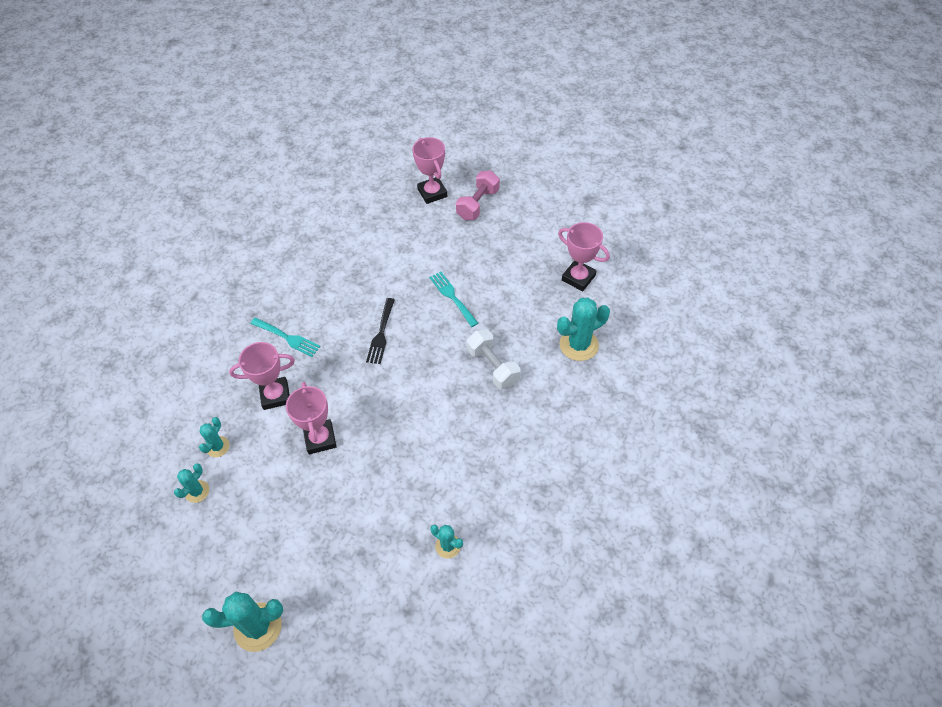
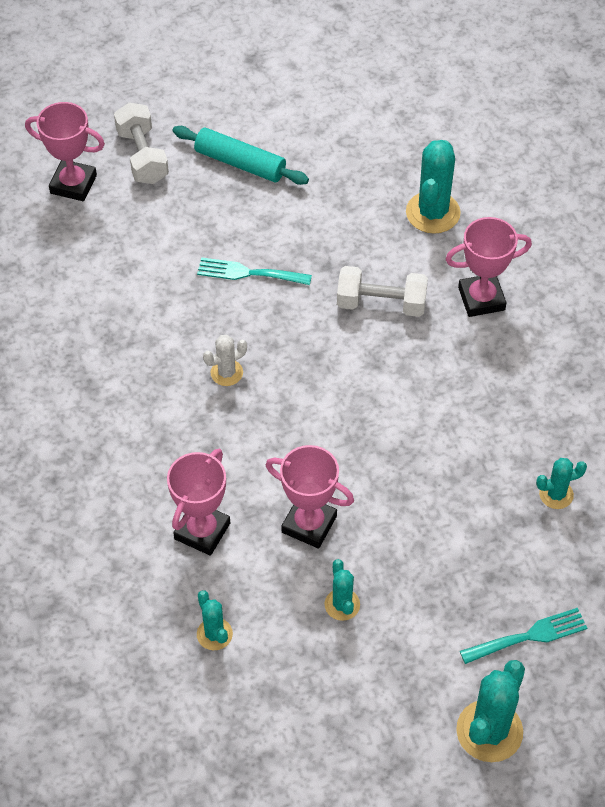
camera: 50 degrees left, 0 degrees up
(197, 491) = (256, 692): turquoise cactus -> turquoise cactus (342, 604)
(287, 338) = (130, 467): turquoise fork -> turquoise fork (529, 636)
(381, 334) = (226, 373): black fork -> white cactus
(478, 204) = (142, 156): pink dumbbell -> white dumbbell
(517, 243) = (240, 163): none -> turquoise rolling pin
(578, 278) = (348, 148): pink trophy -> pink trophy (481, 299)

